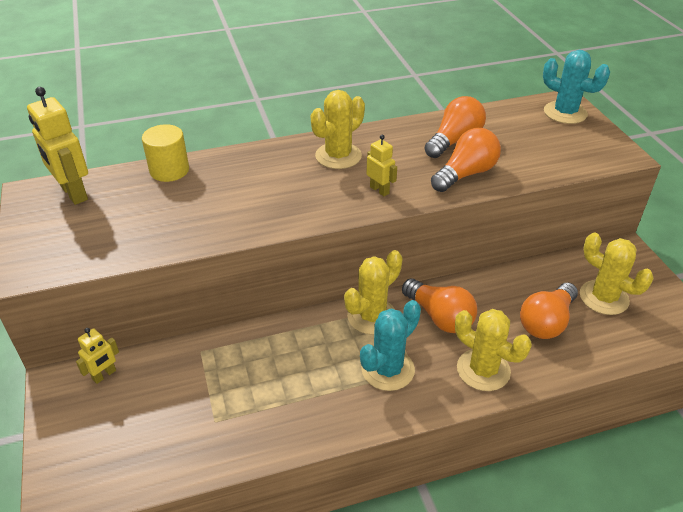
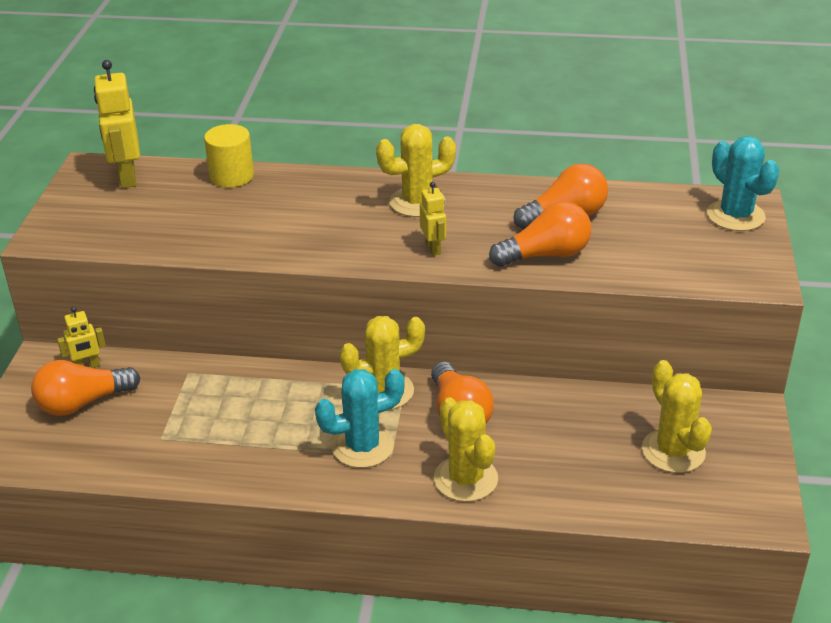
camera: 25 degrees right, 5 degrees down
(546, 322) = (579, 455): orange light bulb -> orange light bulb (83, 403)

